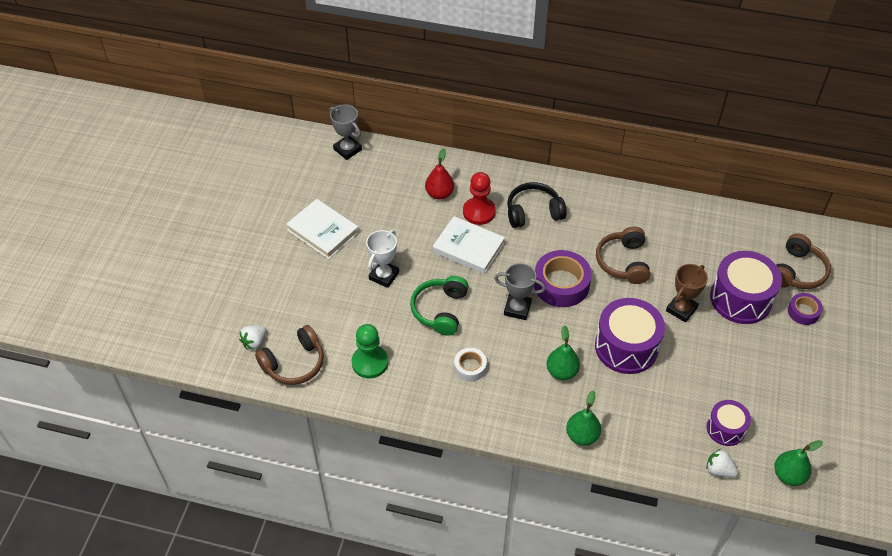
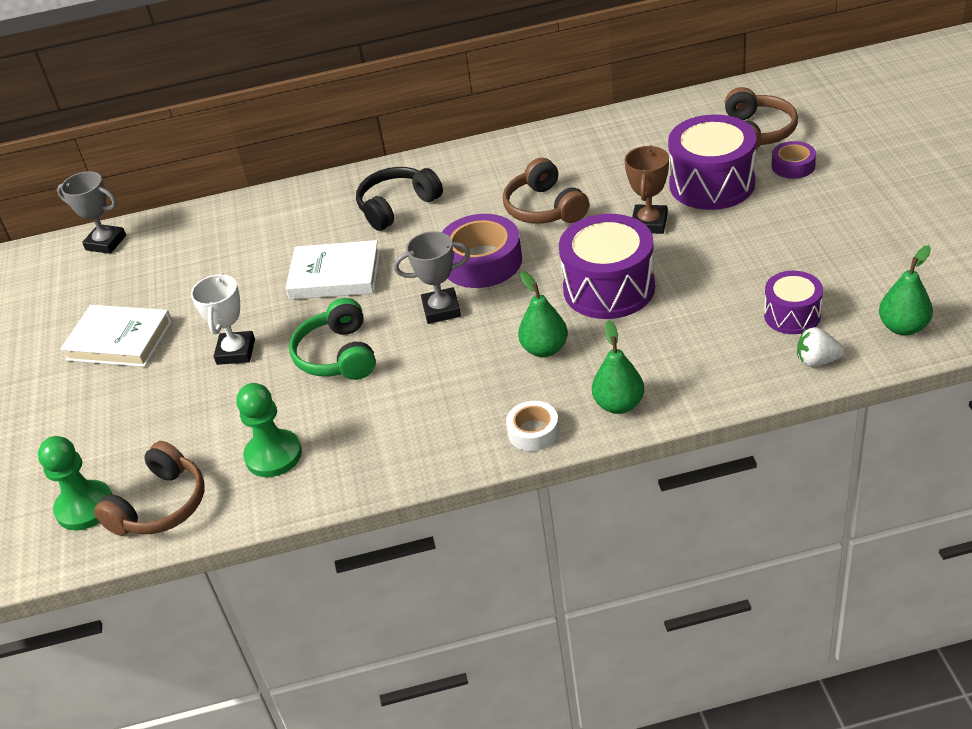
camera: 20 degrees left, 10 degrees down
(254, 342) = (85, 507): white strawberry -> green pawn
(439, 194) = (261, 237): red pear -> none
(470, 367) = (419, 398): white tape -> white tape (533, 432)
(479, 212) = (326, 234): red pawn -> none

